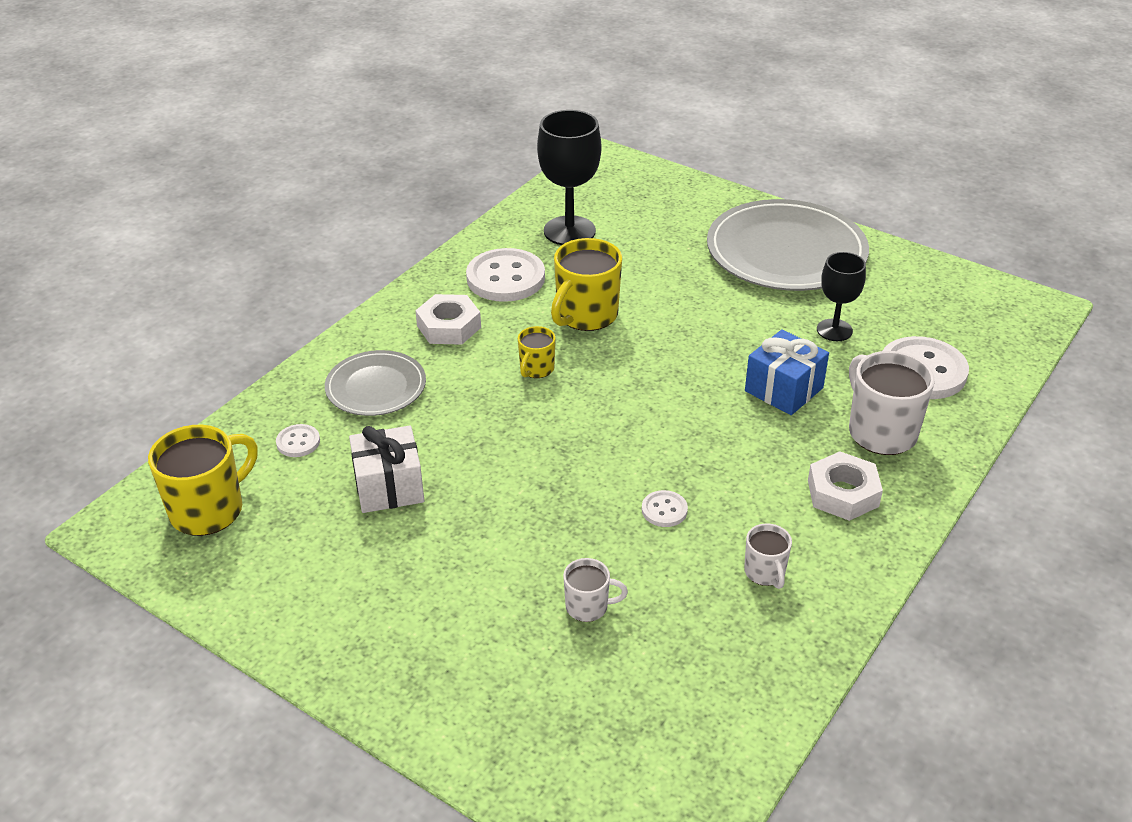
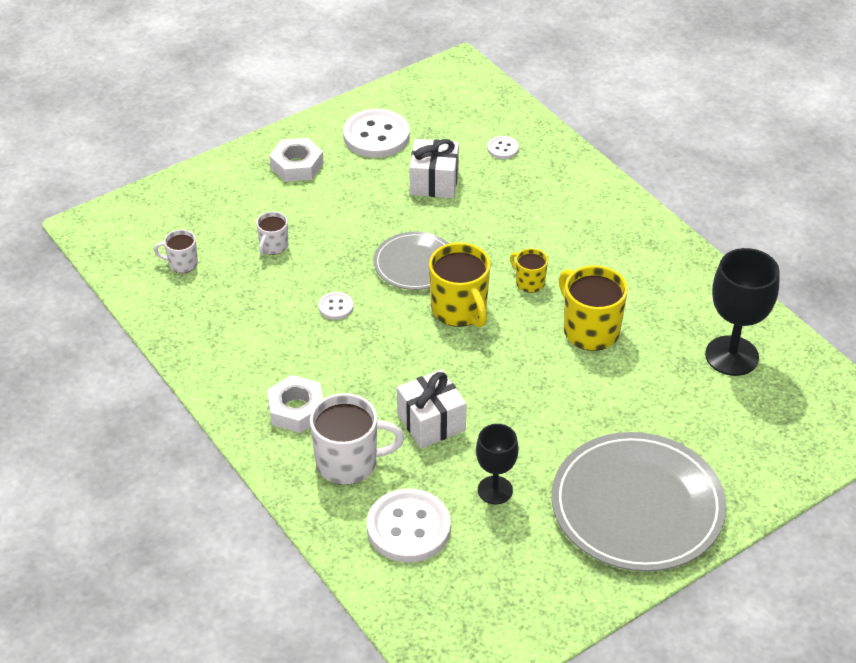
camera: 110 degrees right, 5 degrees up
(209, 510) = (455, 104): yellow mug -> yellow mug (459, 310)
(376, 387) = (547, 194): grey plate -> grey plate (415, 264)
(449, 326) = (608, 246): white nut -> white nut (297, 165)
(505, 278) = (667, 294): white button -> white button (376, 136)
(765, 572) = (249, 338): white mug -> white mug (182, 264)
(783, 389) = (431, 422): blue gift -> white gift

